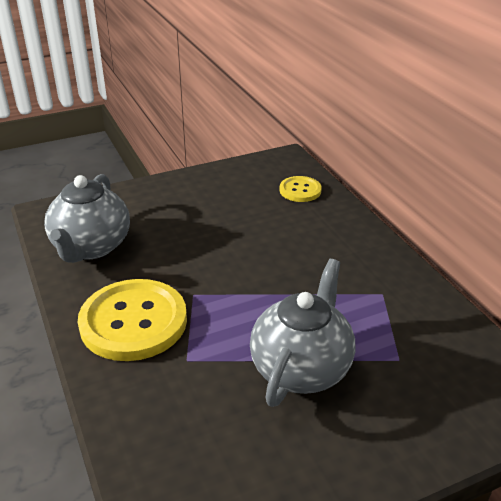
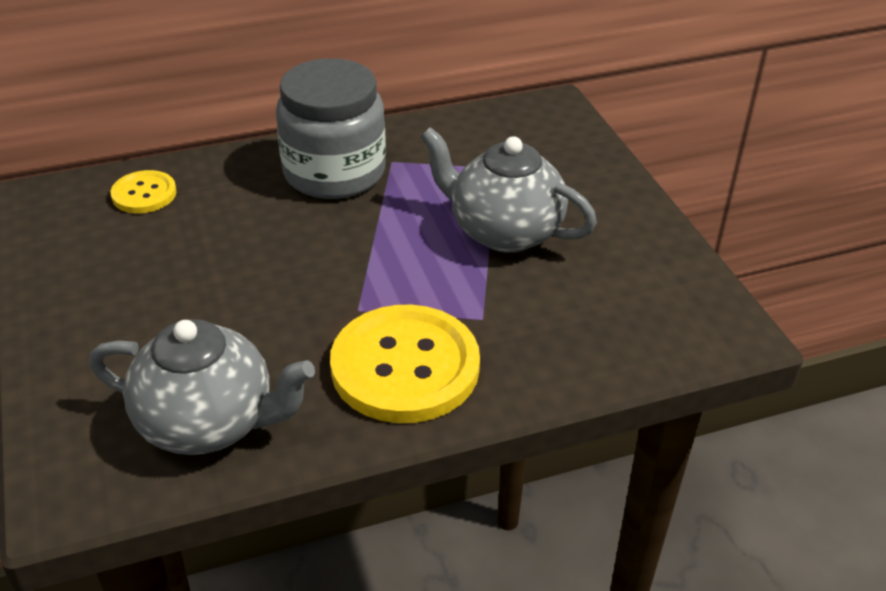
camera: 85 degrees left, 5 degrees up
(353, 265) = (334, 172): none -> grey jar

